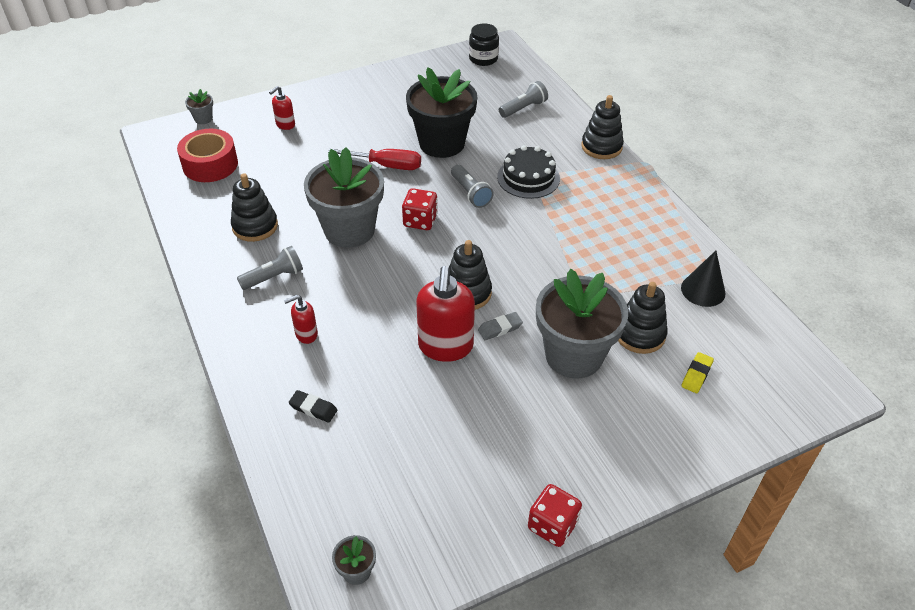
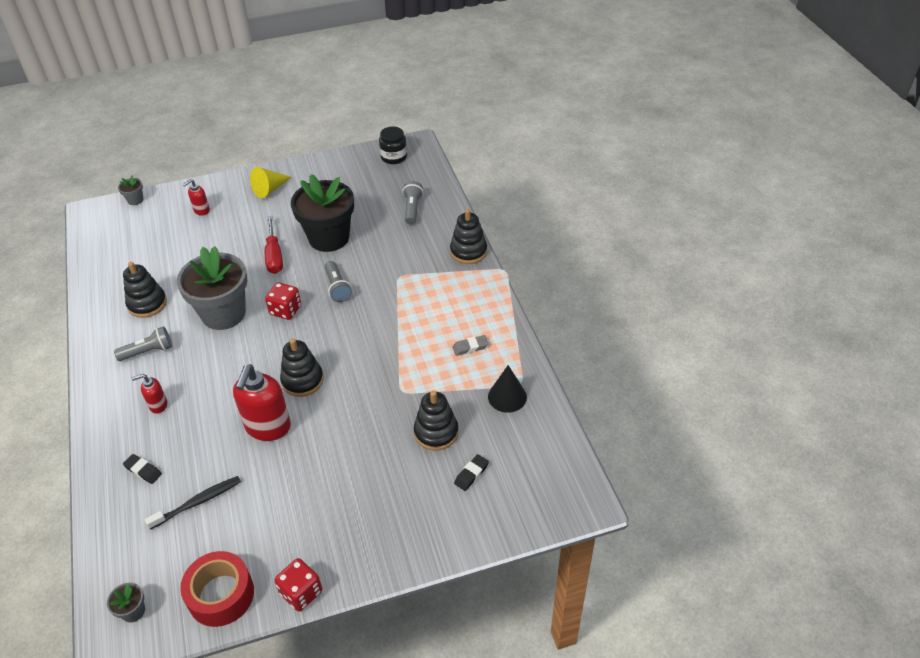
camera: 10 degrees right, 0 degrees up
(210, 164) = (128, 244): red tape -> red tape (221, 595)
(356, 98) = (270, 189): none -> yellow cone
(386, 165) = (274, 256): red screwdriver -> red screwdriver turned 60 degrees clockwise
(392, 437) = (198, 502): none -> black toothbrush
(500, 328) = (319, 415): grey eraser -> grey eraser (470, 347)
(523, 108) = (412, 209): grey flashlight -> grey flashlight turned 60 degrees counterclockwise
(528, 178) = (392, 276): black cake -> none
(573, 355) = (372, 446): grey flower pot -> none
(696, 375) = (471, 474): yellow eraser -> black eraser

